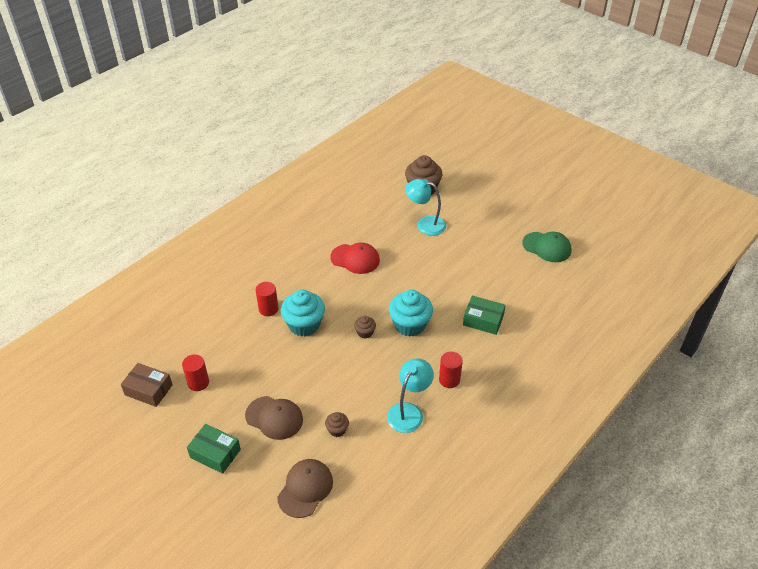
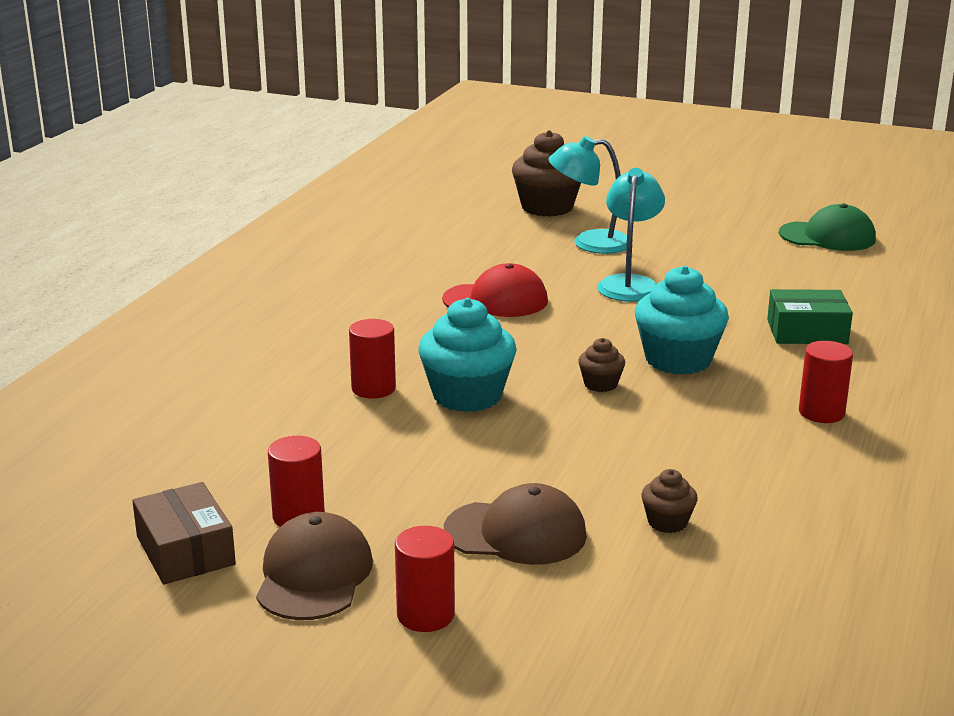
camera: 20 degrees left, 20 degrees down
(148, 390) = (185, 551): brown box -> brown box turned 60 degrees clockwise
(215, 453) = (425, 615): green box -> red cylinder
(305, 489) = (680, 623): brown cap -> brown cap (314, 575)
(409, 411) = (787, 468): turquoise lamp -> turquoise lamp (629, 283)

